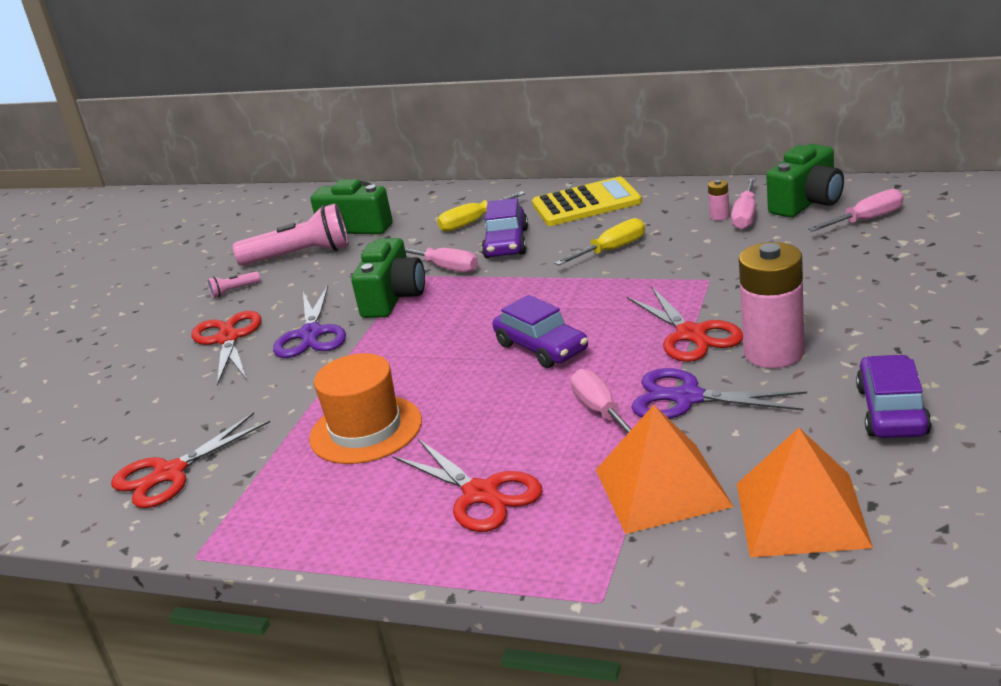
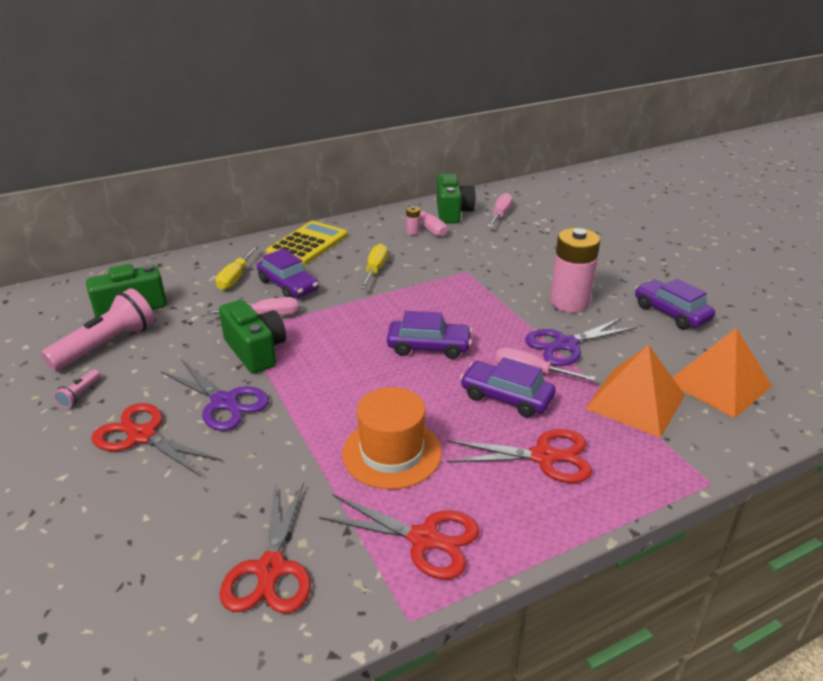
camera: 50 degrees left, 5 degrees up
(536, 425) = (506, 397): none -> purple car
(691, 334) = (508, 307): red scissors -> red scissors (424, 539)

